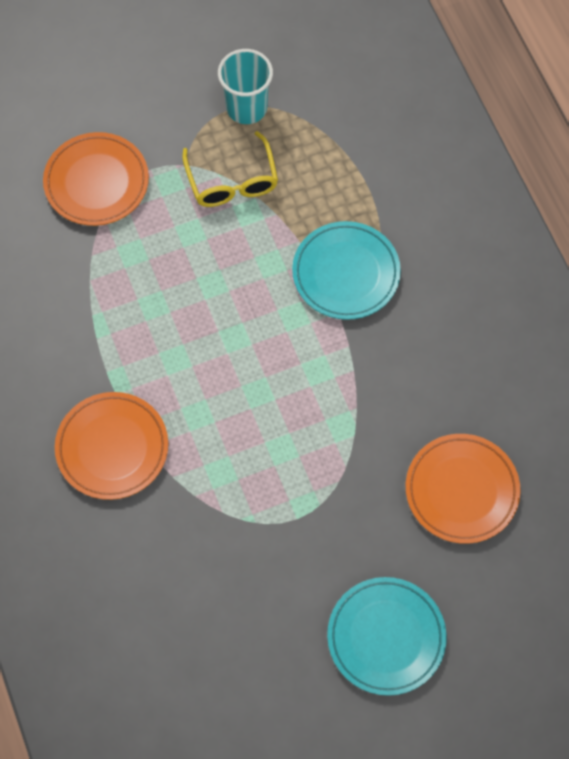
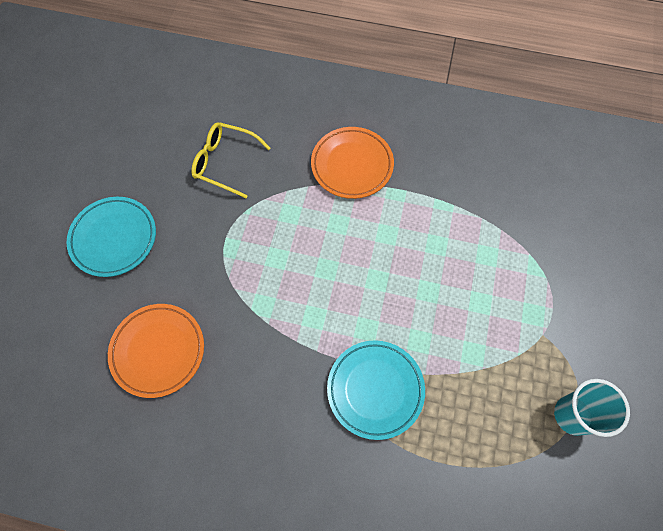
camera: 125 degrees right, 0 degrees up
(96, 182) = (561, 266): orange plate -> none
(232, 181) = (508, 359): yellow glasses -> yellow glasses (225, 162)

